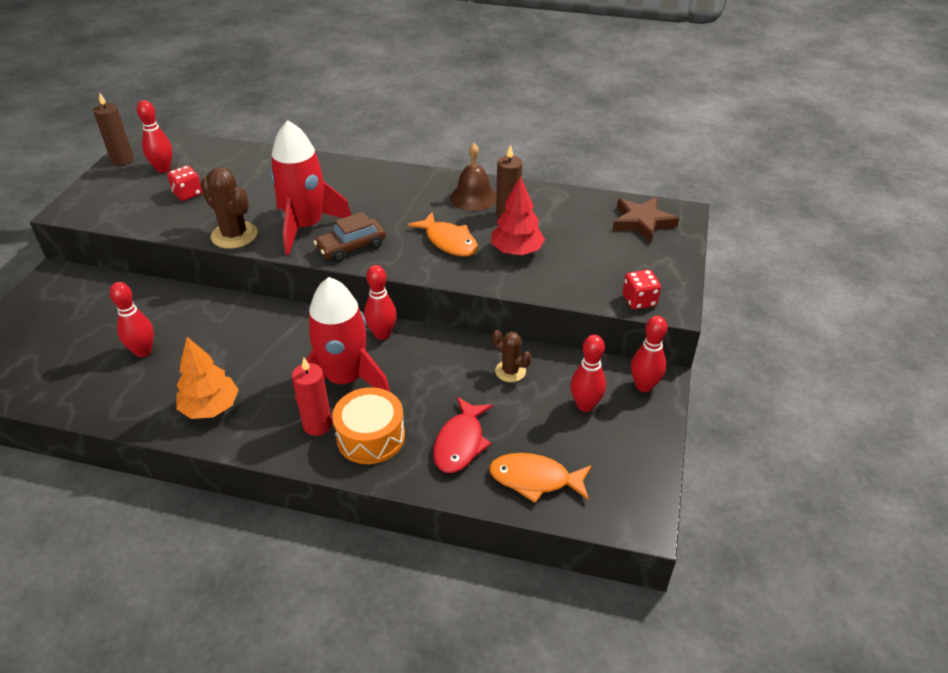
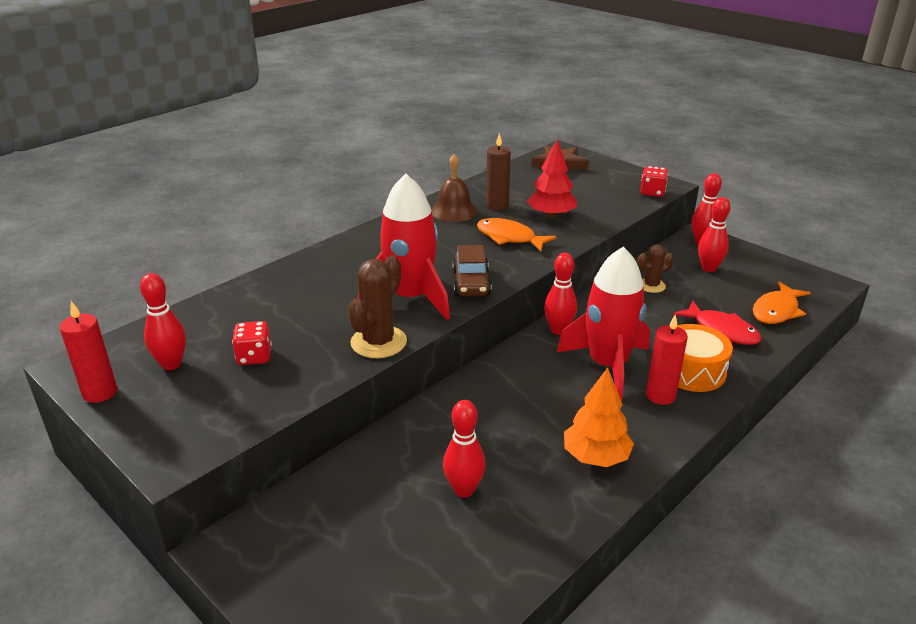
camera: 60 degrees left, 10 degrees down
(122, 159) = (100, 392): brown candle -> red candle
(234, 235) = (378, 342): brown cactus -> brown cactus turned 45 degrees counterclockwise
(449, 241) = (509, 238): orange fish -> orange fish turned 135 degrees counterclockwise

